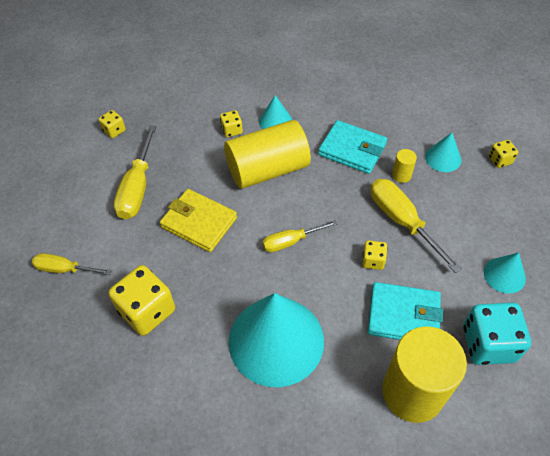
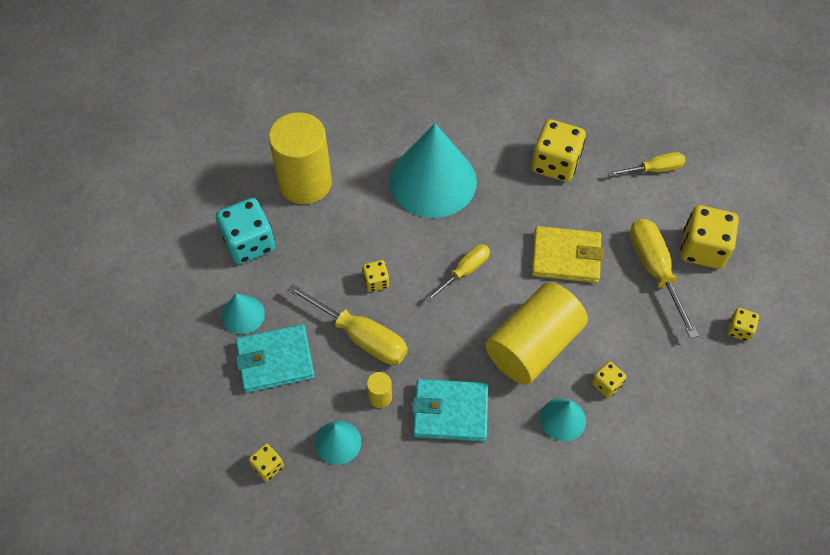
camera: 155 degrees right, 5 degrees up
(88, 190) = (702, 249): none -> yellow dice
(403, 315) = (330, 240): turquoise wallet -> turquoise wallet (275, 360)

